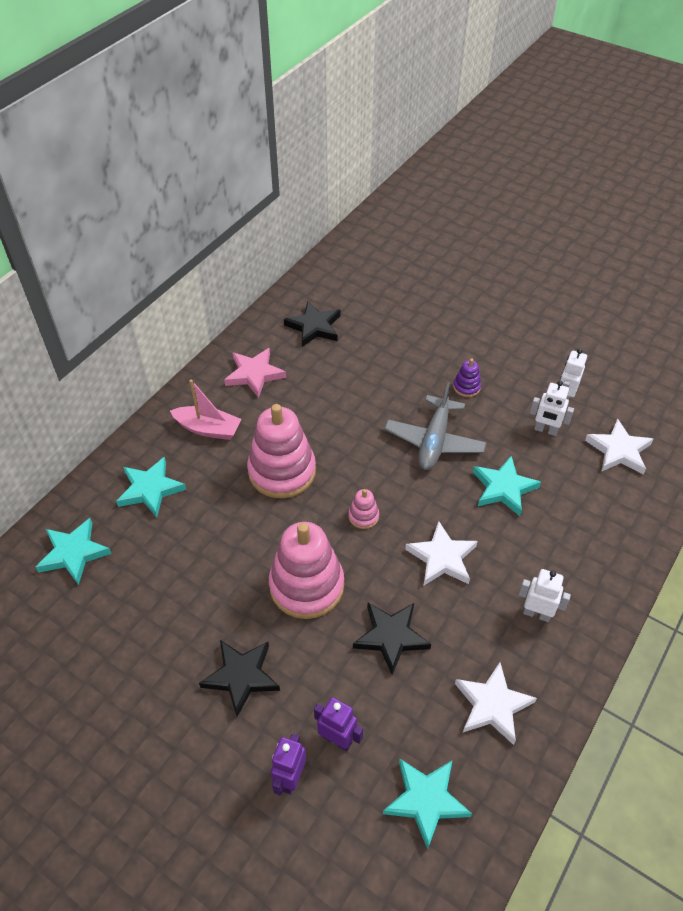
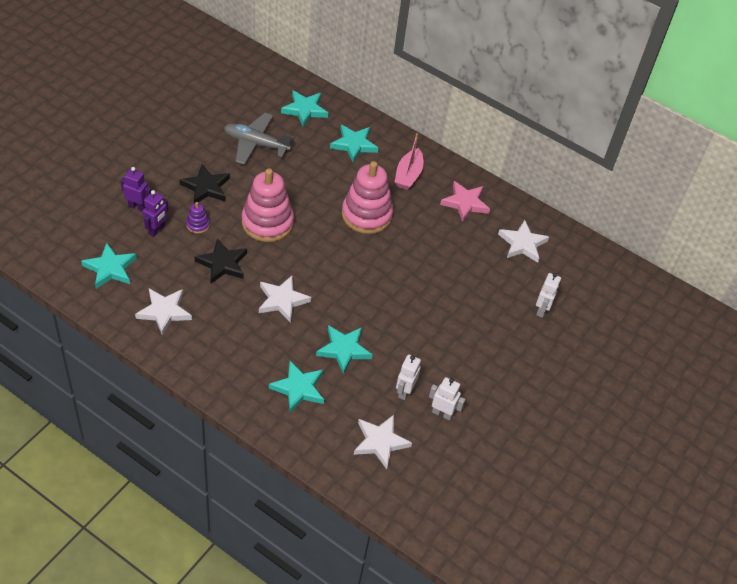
camera: 85 degrees right, 0 degrees up
(314, 327) = (522, 244): black star -> white star
(363, 516) = (323, 258): pink stacking toy -> none
(434, 441) = (394, 311): grey plane -> grey plane (256, 144)
(466, 387) = (454, 342): purple stacking toy -> purple stacking toy (198, 225)
(536, 613) = (229, 350): white robot -> white robot (542, 310)
(572, 531) = (298, 388): none -> turquoise star

